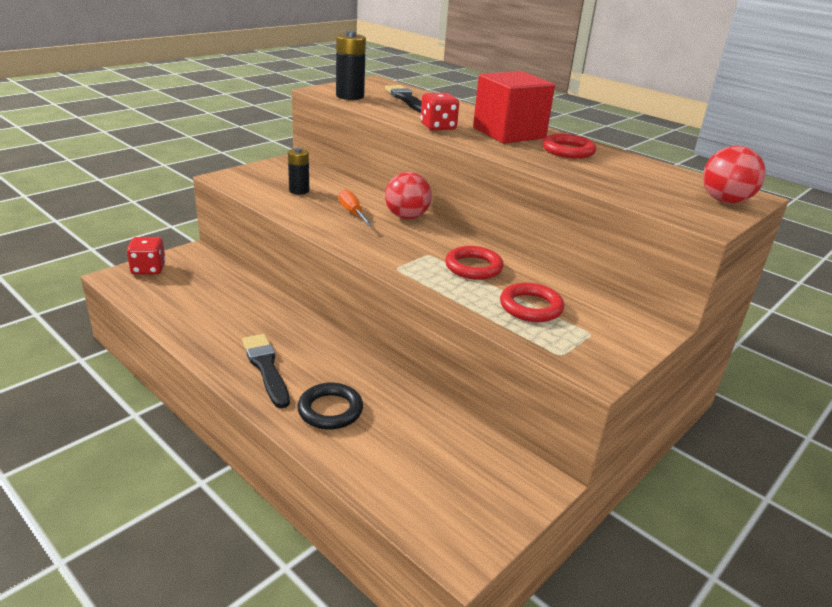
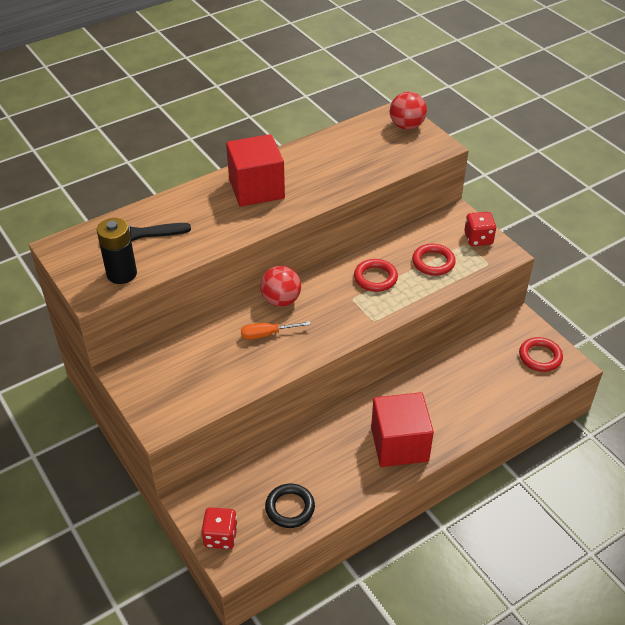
camera: 75 degrees left, 15 degrees up
(266, 368) = (399, 444): black brush -> red cube
(299, 190) = (208, 367): black battery -> none
(330, 410) = (452, 410): black ring -> black ring (290, 508)
(438, 127) = (235, 228): red dice -> red dice (478, 239)
(568, 151) = (304, 167): red ring -> red ring (540, 357)

